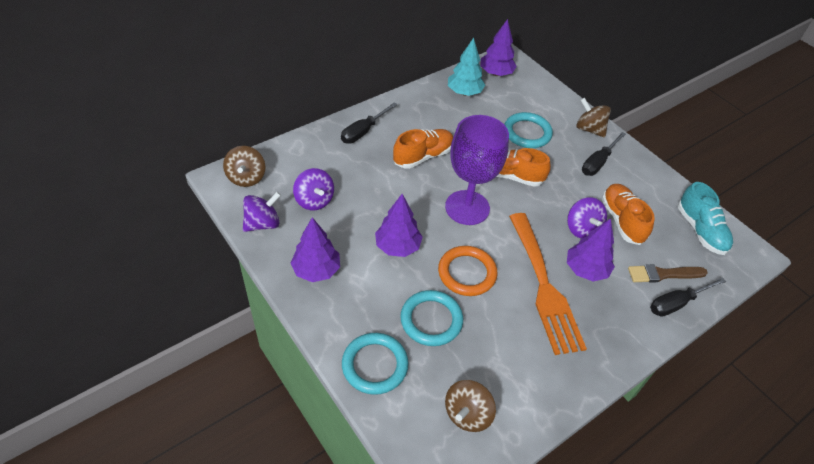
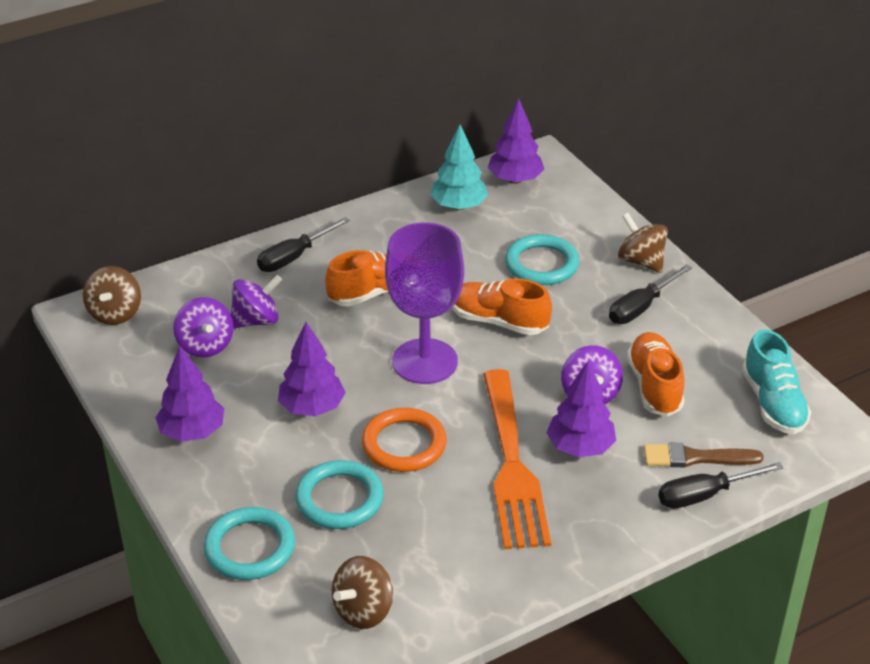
camera: 10 degrees right, 10 degrees down
(263, 223) = (128, 372): purple spinning top -> purple spinning top (256, 320)

